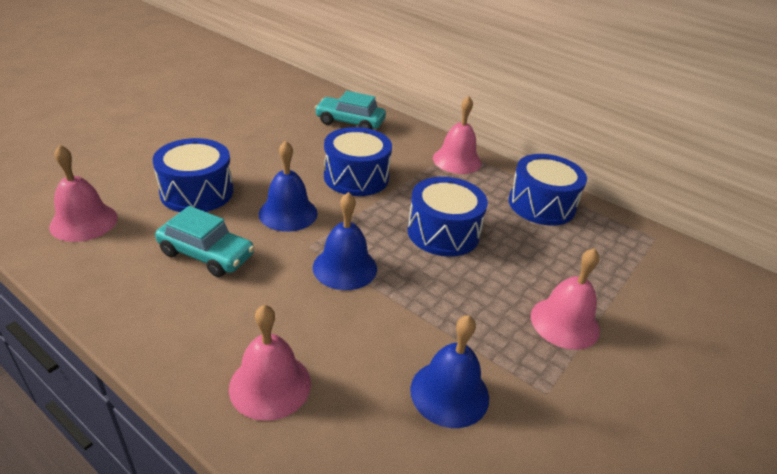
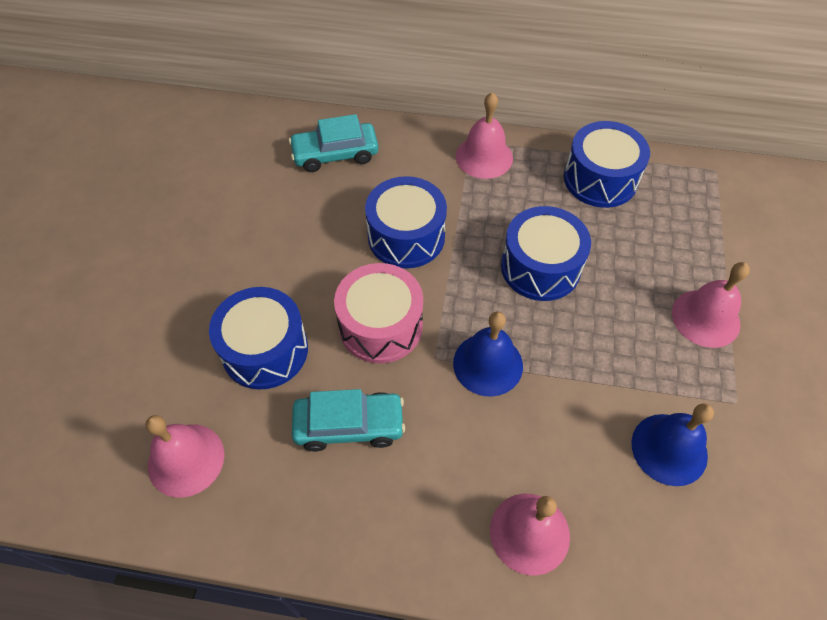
camera: 25 degrees left, 20 degrees up
(288, 213) = (380, 326): blue bell -> pink drum

